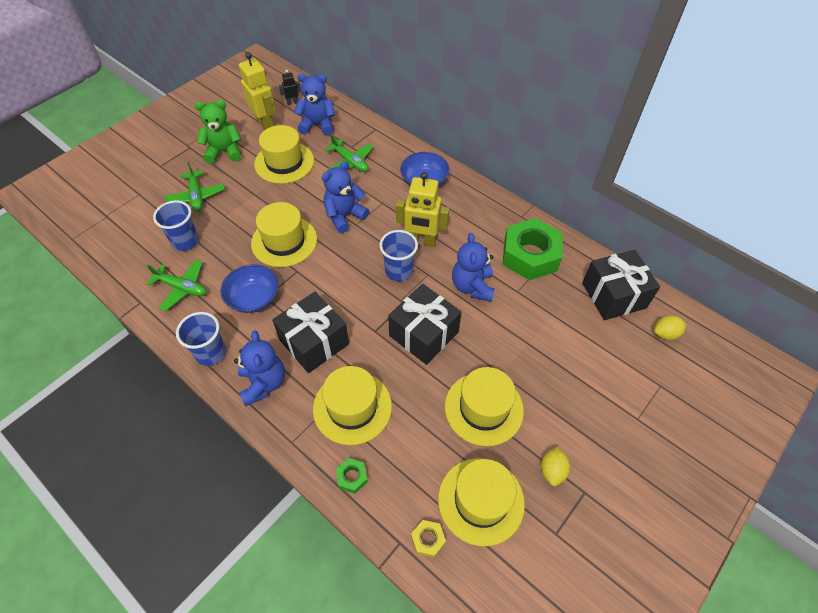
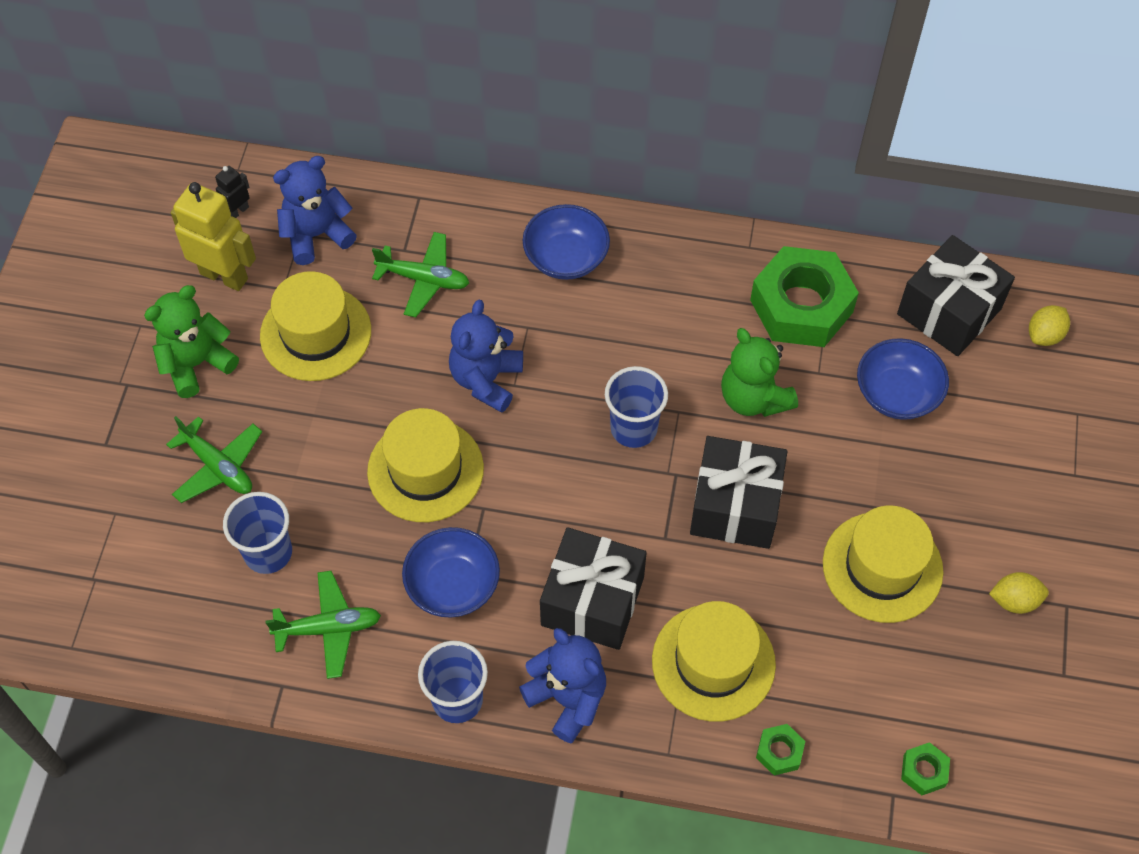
camera: 30 degrees left, 5 degrees up
(421, 241) = (632, 362): yellow robot -> none
(428, 540) = (924, 771): yellow nut -> green nut
(472, 286) = (753, 398): blue teddy bear -> green teddy bear
(481, 500) = (954, 687): yellow hat -> none
(552, 470) = (1014, 600): yellow lemon -> yellow lemon turned 75 degrees counterclockwise
(555, 322) = (897, 393): none -> blue bowl

